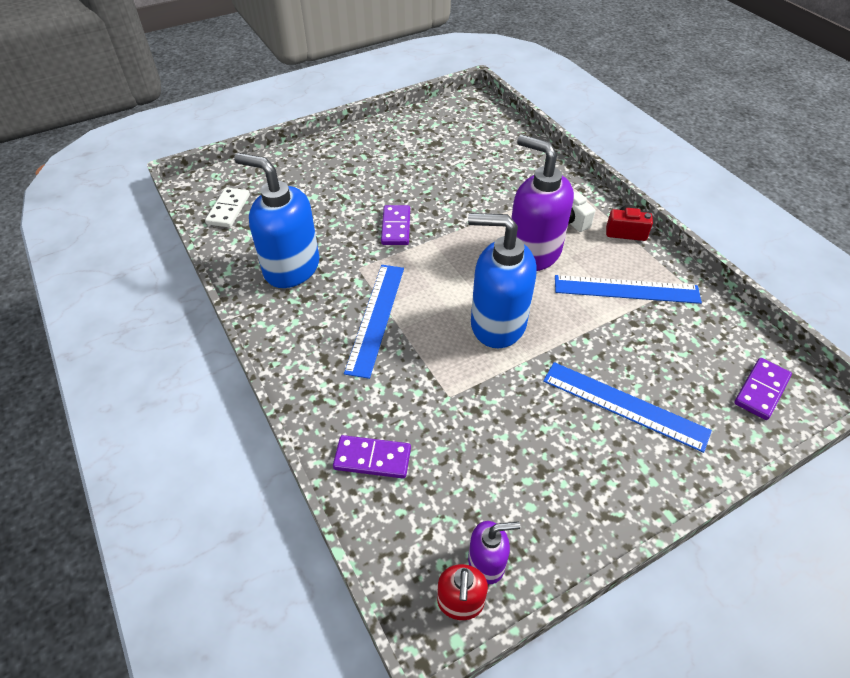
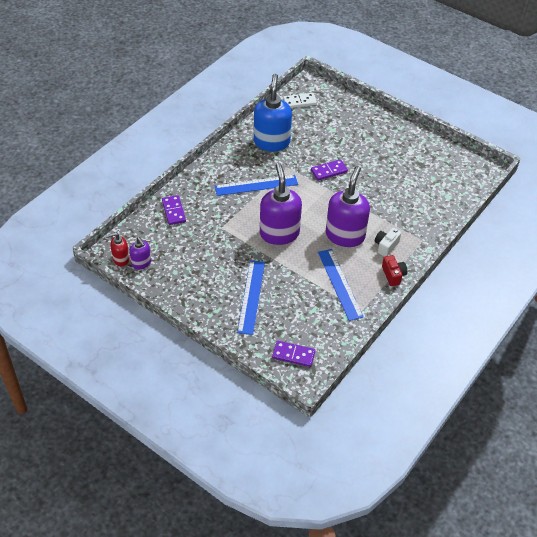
camera: 65 degrees right, 0 degrees up
(497, 324) = (279, 233): blue soap dispenser -> purple soap dispenser

